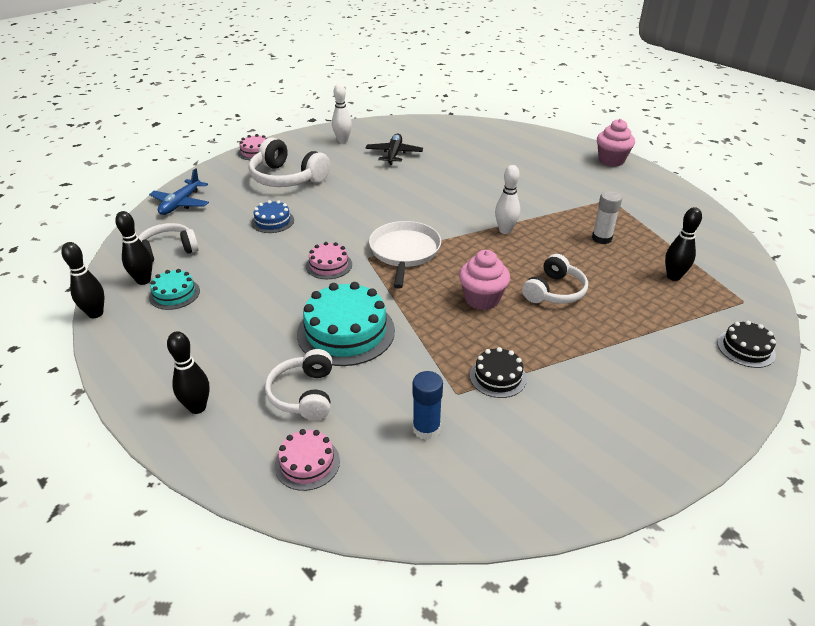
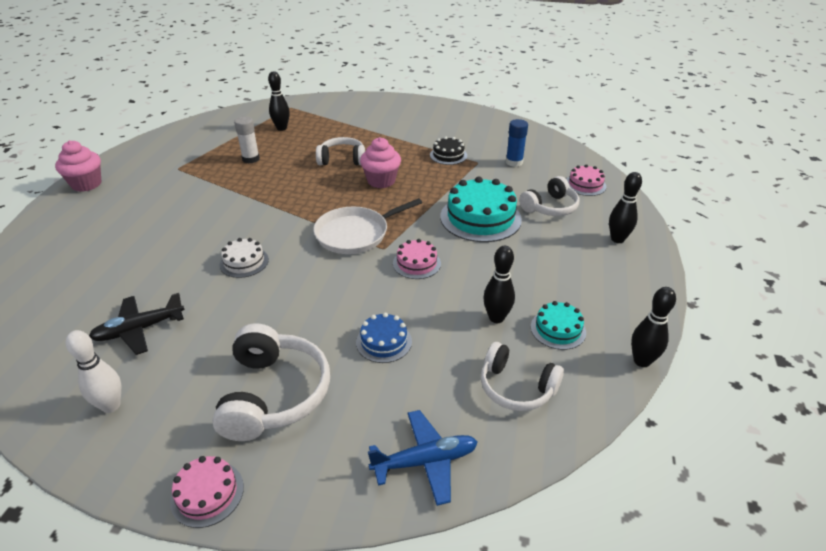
camera: 125 degrees left, 0 degrees up
(143, 280) = (572, 366): black bowling pin -> black bowling pin (496, 318)
(423, 197) = (244, 262): none -> white cake
(505, 230) = (274, 199): white bowling pin -> none
(746, 348) = (338, 102): black cake -> none

